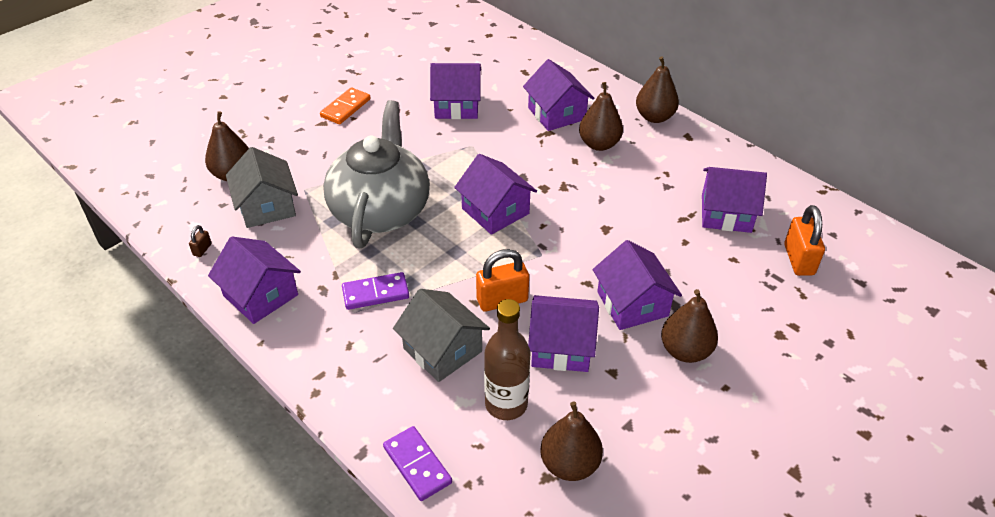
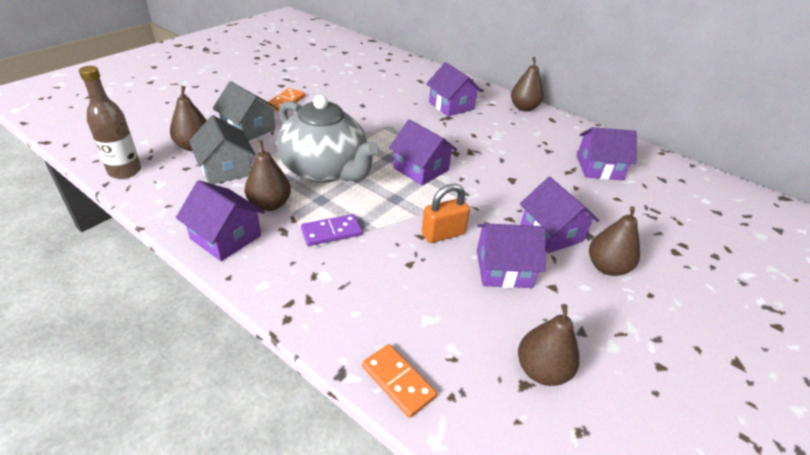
camera: 10 degrees left, 5 degrees down
(202, 249) = (168, 202): brown padlock -> none
(380, 210) = (325, 170): grey teapot -> grey teapot turned 135 degrees clockwise
(417, 465) = (398, 381): purple domino -> orange domino
(442, 350) = (400, 276): grey house -> grey house (249, 129)
(457, 106) = (374, 101): purple house -> none
(506, 404) = (468, 319): brown bottle -> brown bottle (125, 171)
(599, 144) = (488, 124): brown pear -> brown pear (270, 204)
(798, 260) = (665, 198): orange padlock -> none

